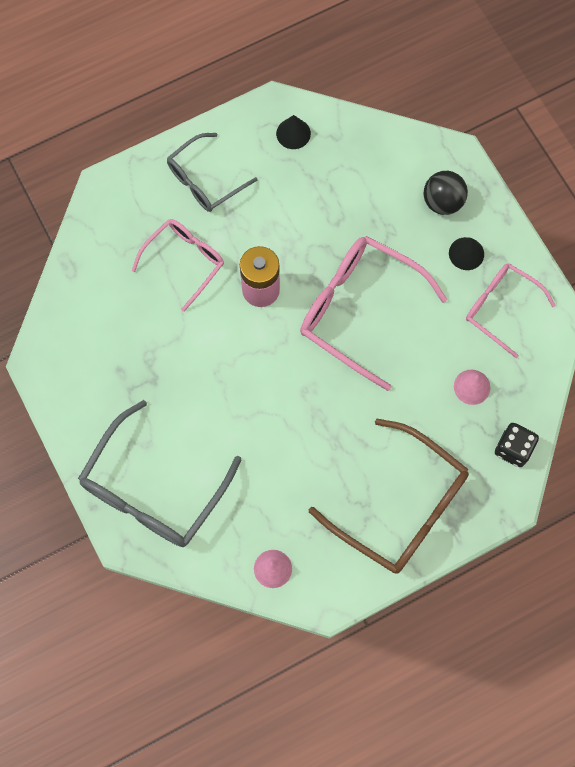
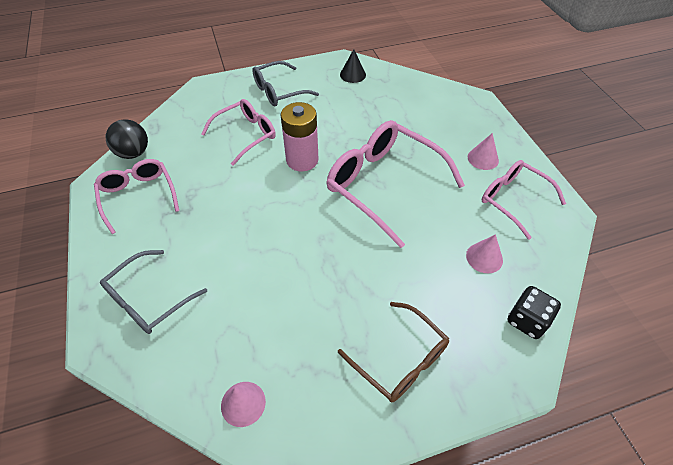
camera: 10 degrees right, 20 degrees down
(93, 371) = (138, 196): none -> pink glasses
(153, 489) = (148, 300): grey glasses -> grey glasses, size x0.61
(401, 506) = (400, 359): brown glasses -> brown glasses, size x0.61
(442, 202) = (464, 124): black ball -> black ball (133, 153)
(466, 253) = (483, 158): black cone -> pink cone

